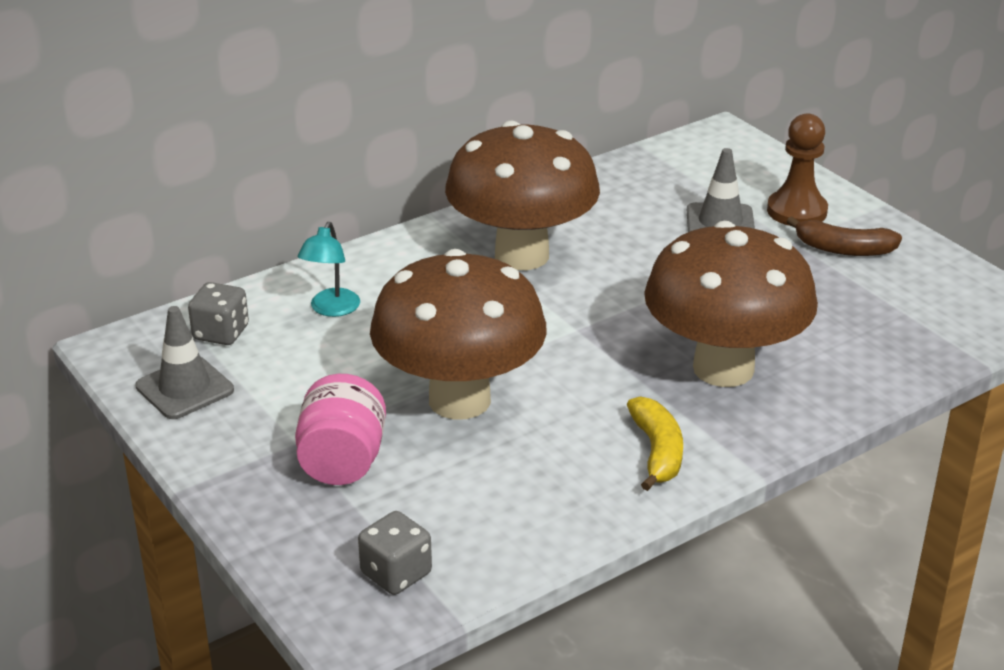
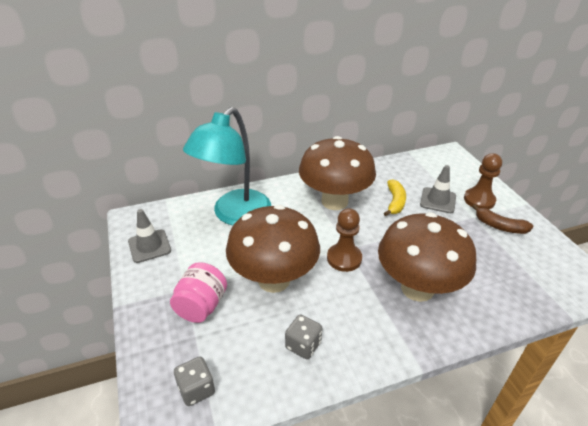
camera: 15 degrees right, 5 degrees up
(221, 333) = (180, 219): grey dice -> grey dice (303, 345)
(331, 309) = (235, 215): turquoise lamp -> turquoise lamp, size x2.44
(576, 346) = (344, 258): none -> brown pawn
(657, 452) = (366, 337): yellow banana -> yellow banana (395, 202)

